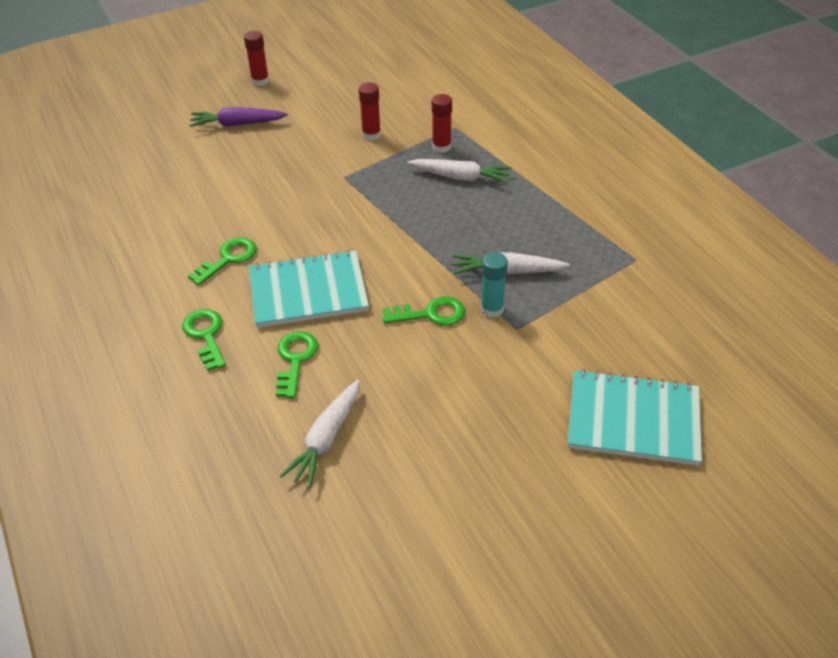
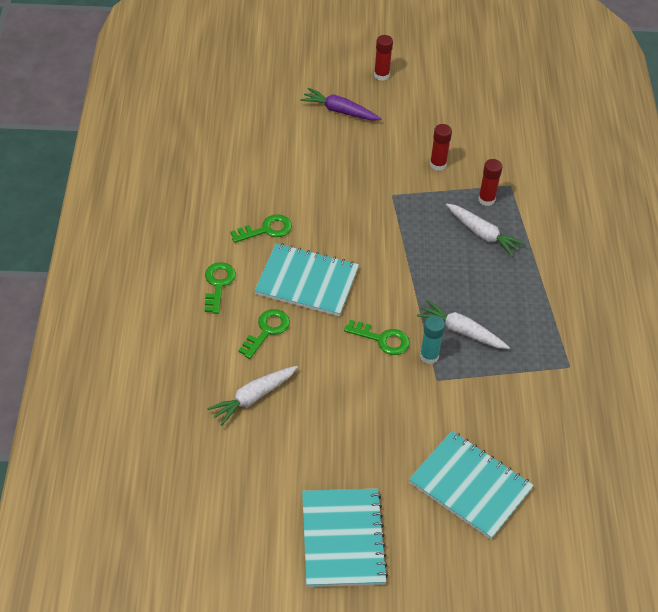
camera: 25 degrees right, 5 degrees up
(541, 550) = (342, 539): none -> turquoise notebook

